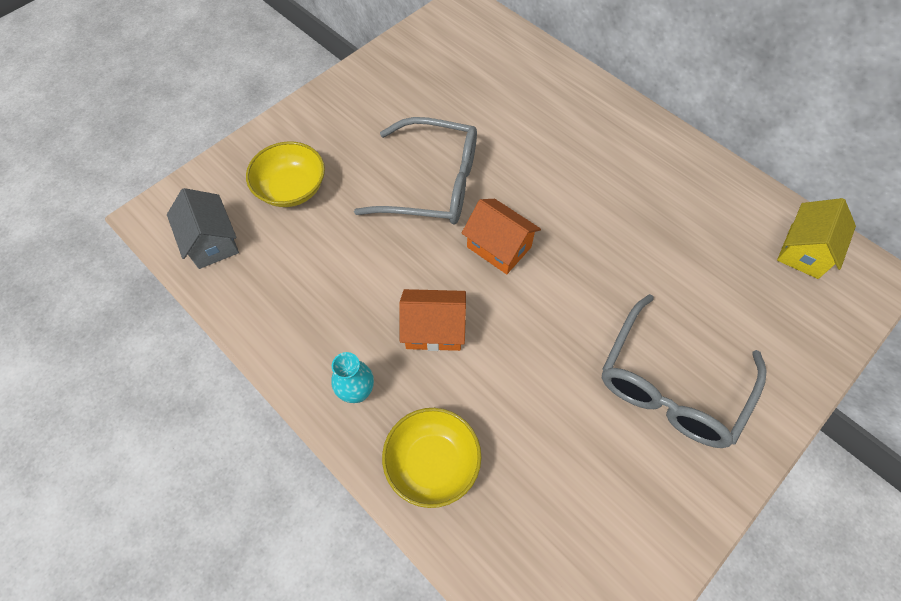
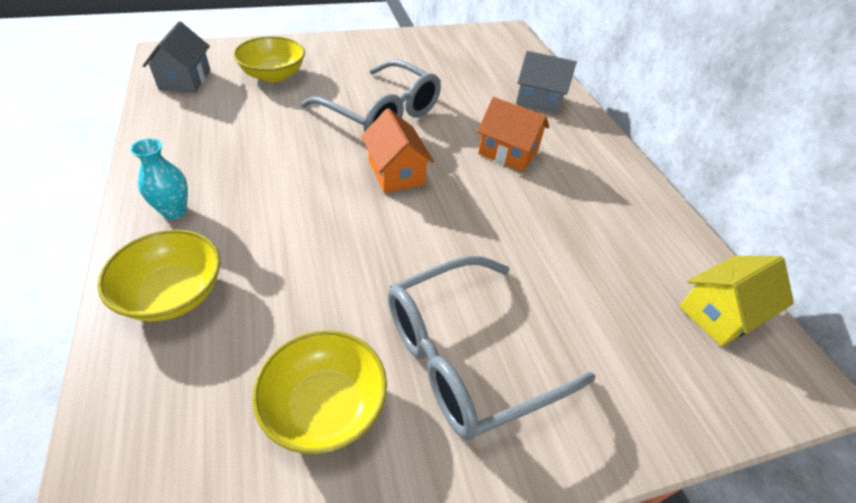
camera: 25 degrees right, 15 degrees down
(434, 329) = (283, 200): orange house -> orange house (508, 153)
(553, 91) = (539, 100): none -> grey house
(611, 478) = (325, 406): none -> yellow bowl

